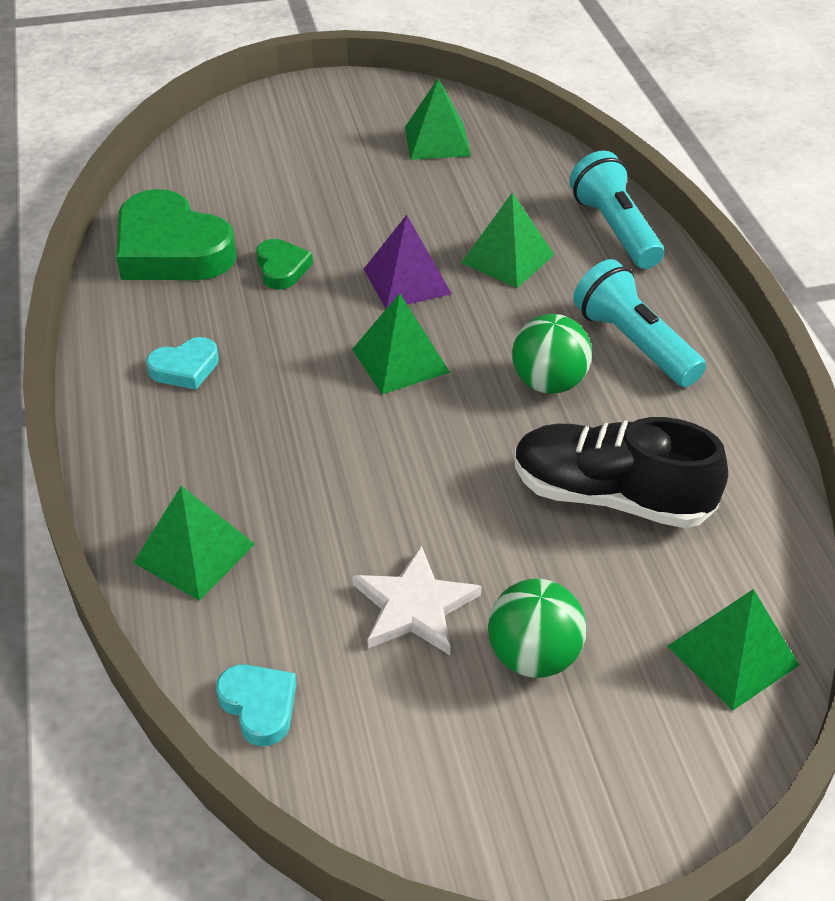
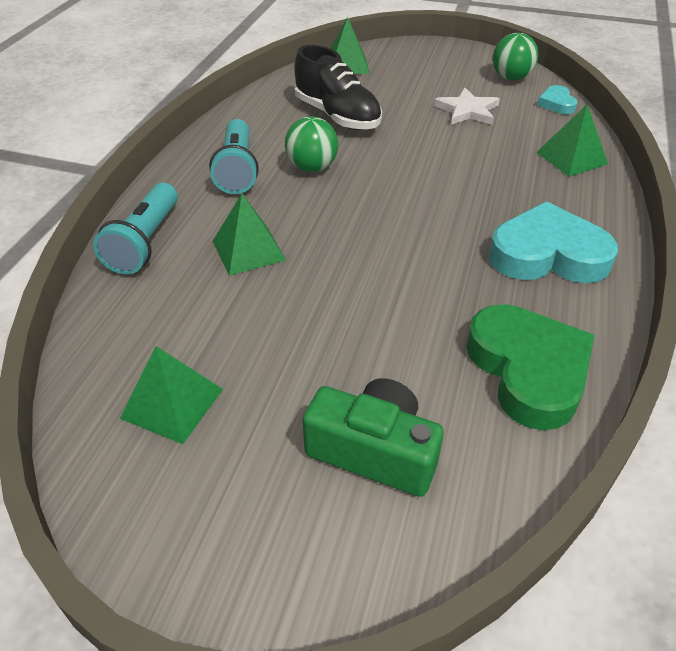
camera: 150 degrees left, 0 degrees up
(185, 368) = (548, 254): turquoise heart -> turquoise heart, size x2.09
(269, 164) = (374, 451): none -> green camera
(282, 268) = (433, 309): green heart -> none
(400, 360) = (391, 209): green pyramid -> none
(406, 281) = (340, 260): purple pyramid -> none
(533, 656) = (427, 85): green ball -> green ball (511, 78)

